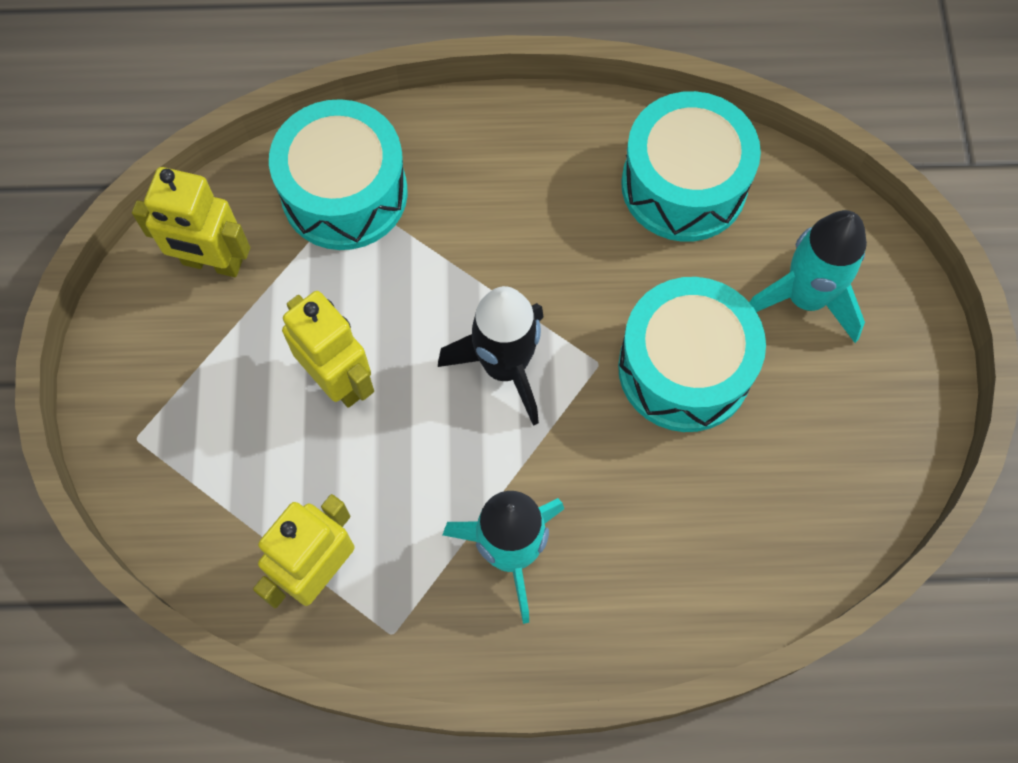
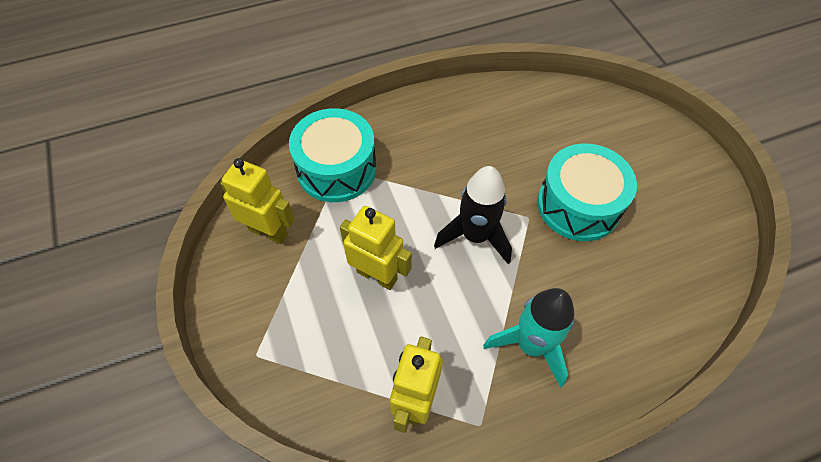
camera: 20 degrees left, 10 degrees down
(212, 263) = (268, 231): yellow robot -> yellow robot turned 150 degrees counterclockwise
(684, 185) = (528, 111): turquoise drum -> none
(805, 298) = (623, 149): turquoise rocket -> none

